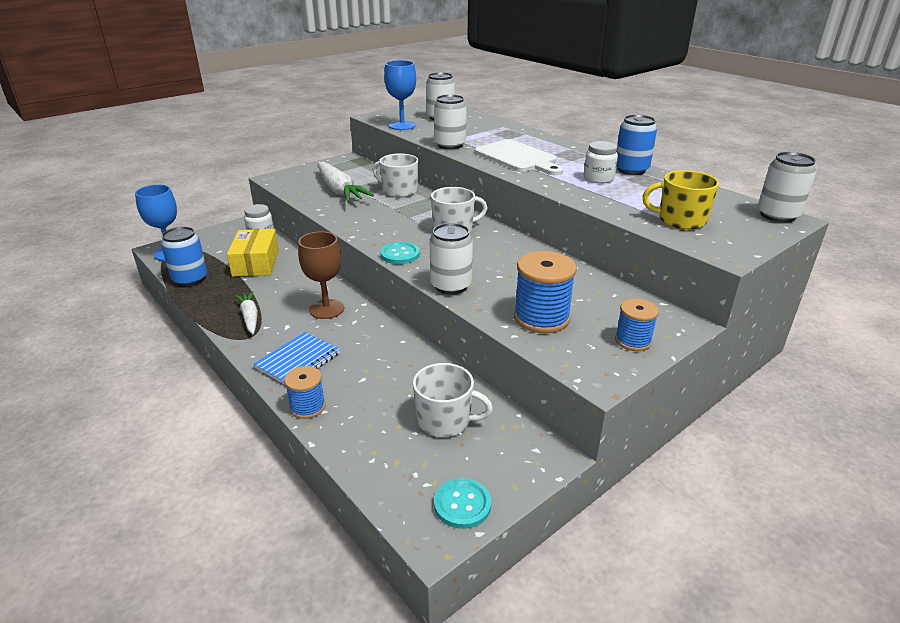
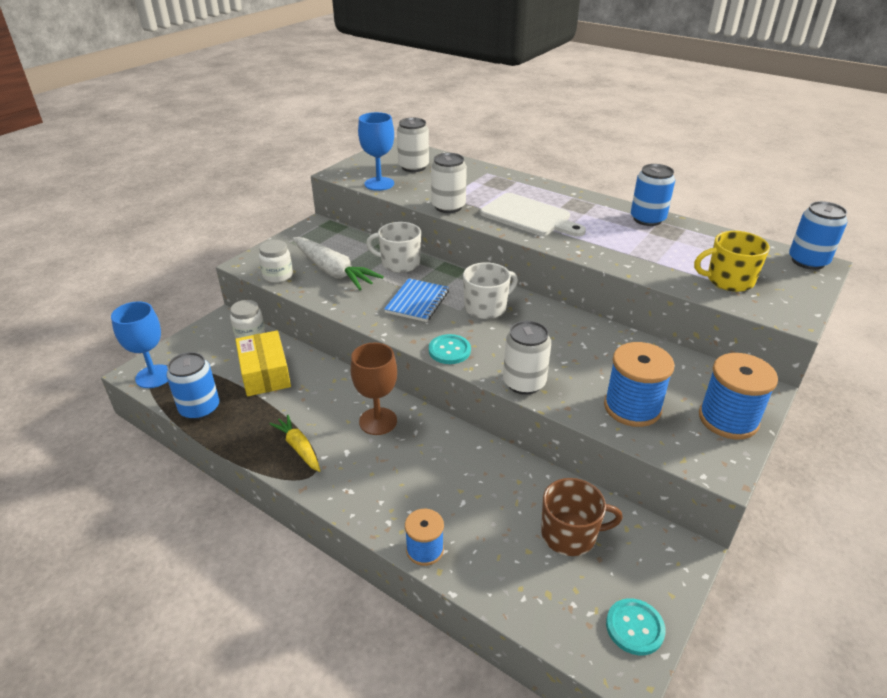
camera: 15 degrees left, 5 degrees up
(250, 317) = (299, 448): white carrot -> yellow carrot
(298, 361) = (383, 494): blue notebook -> blue notebook (417, 302)
(445, 420) = (570, 534): white mug -> brown mug
(598, 179) = (624, 235): white jar -> white jar (278, 275)
(633, 341) = (728, 419): blue spool -> blue spool, size x1.64
(777, 215) = (808, 261): white can -> blue can

